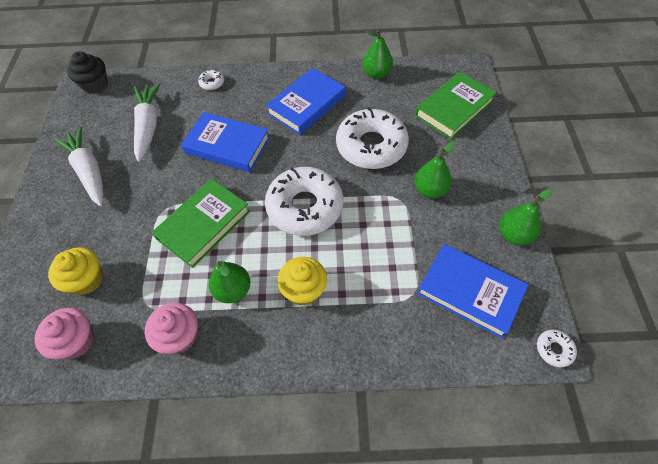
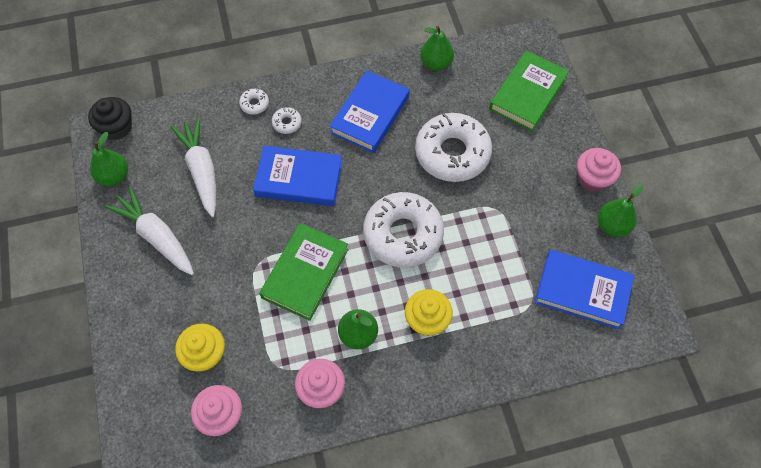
camera: 15 degrees left, 5 degrees up
(430, 190) = (523, 193): green pear -> green pear (114, 176)
(502, 189) = (593, 179): none -> pink cupcake
(554, 349) = (665, 329): white donut -> white donut (287, 123)

